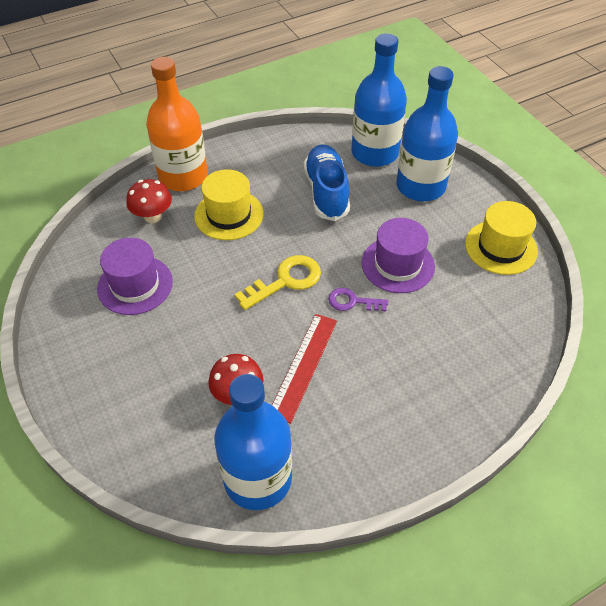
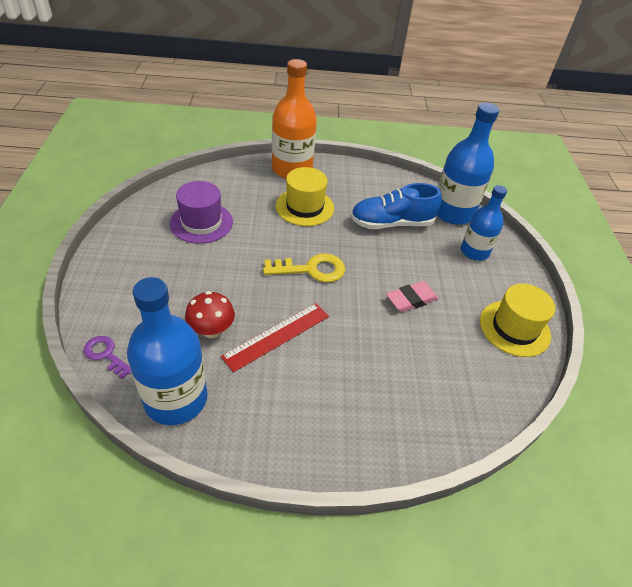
camera: 25 degrees right, 5 degrees down
(152, 216) = (250, 185): red mushroom -> none
(326, 192) = (392, 223): blue shoe -> blue shoe turned 120 degrees counterclockwise
(352, 301) = (352, 308): purple key -> purple key (106, 354)
(397, 264) = (411, 299): purple hat -> pink eraser
(420, 186) = (474, 252): blue bottle -> blue bottle, size x0.63

